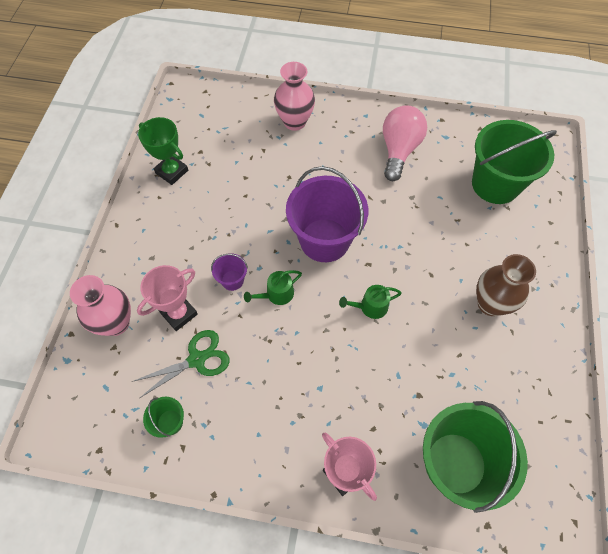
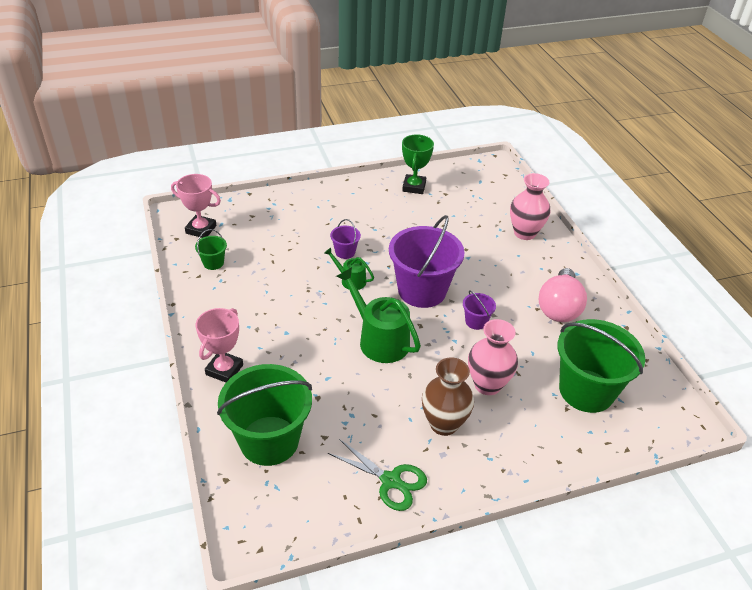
camera: 60 degrees right, 20 degrees down
(116, 323) = (270, 209): pink vase -> pink vase (487, 384)
(179, 313) = (298, 235): pink trophy -> pink trophy (201, 229)
(197, 359) = (268, 258): green scissors -> green scissors (391, 481)
(370, 307) = (379, 340): green watering can -> green watering can, size x1.86
(385, 218) = (476, 321): none -> purple bucket
(399, 150) = (559, 308): pink light bulb -> pink light bulb turned 120 degrees clockwise

